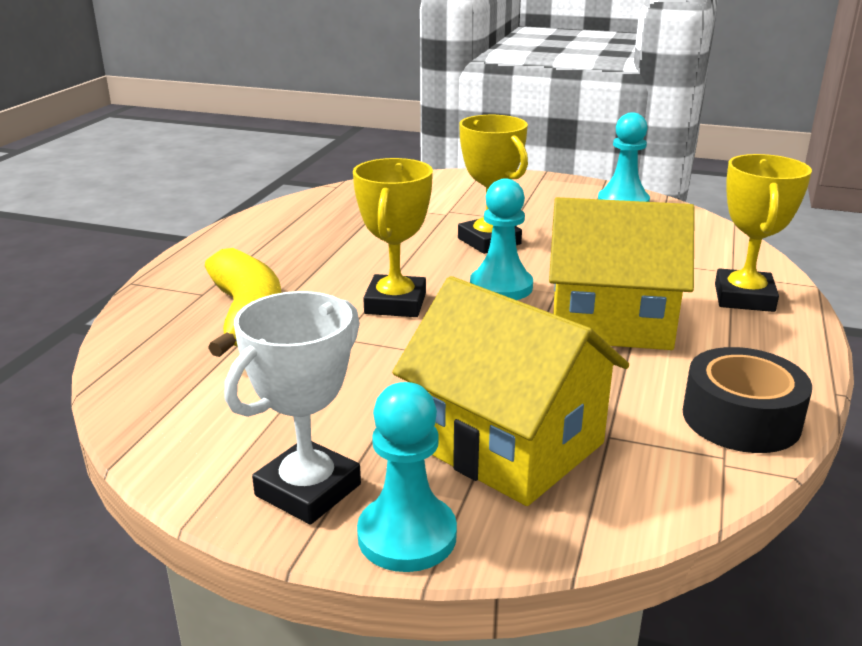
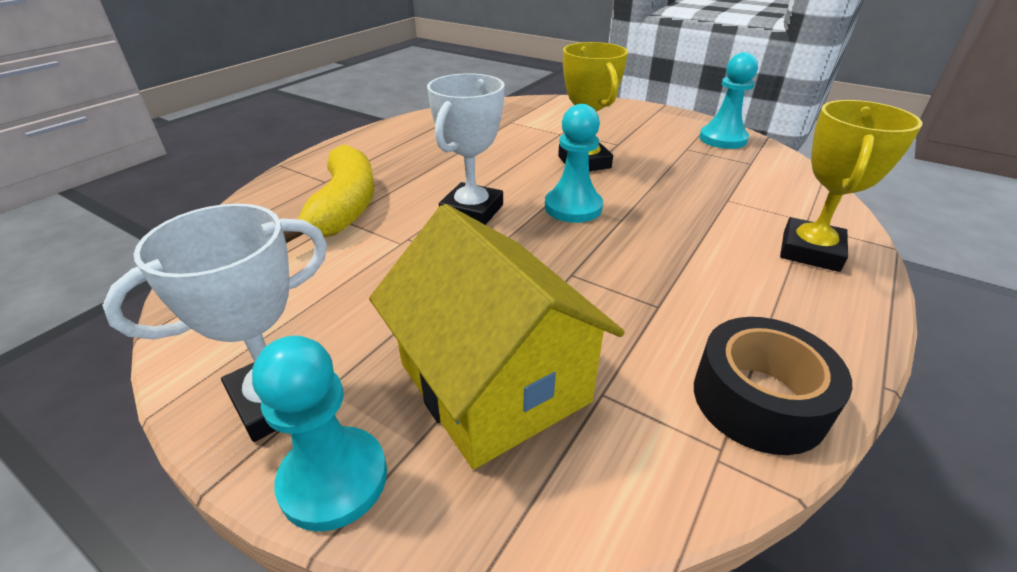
camera: 15 degrees right, 10 degrees up
(395, 303) = (472, 211): yellow trophy -> white trophy
(610, 321) = (661, 257): yellow house -> none

